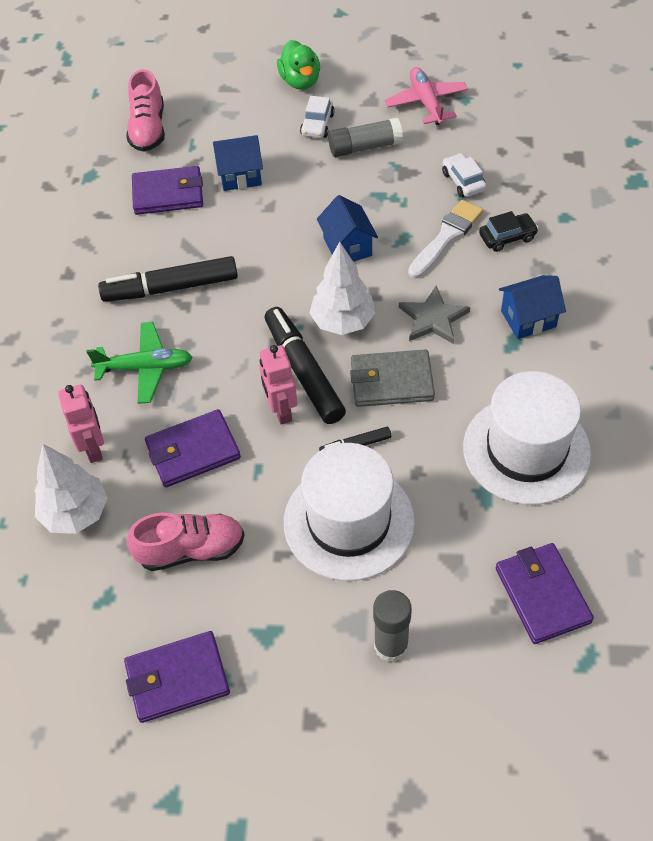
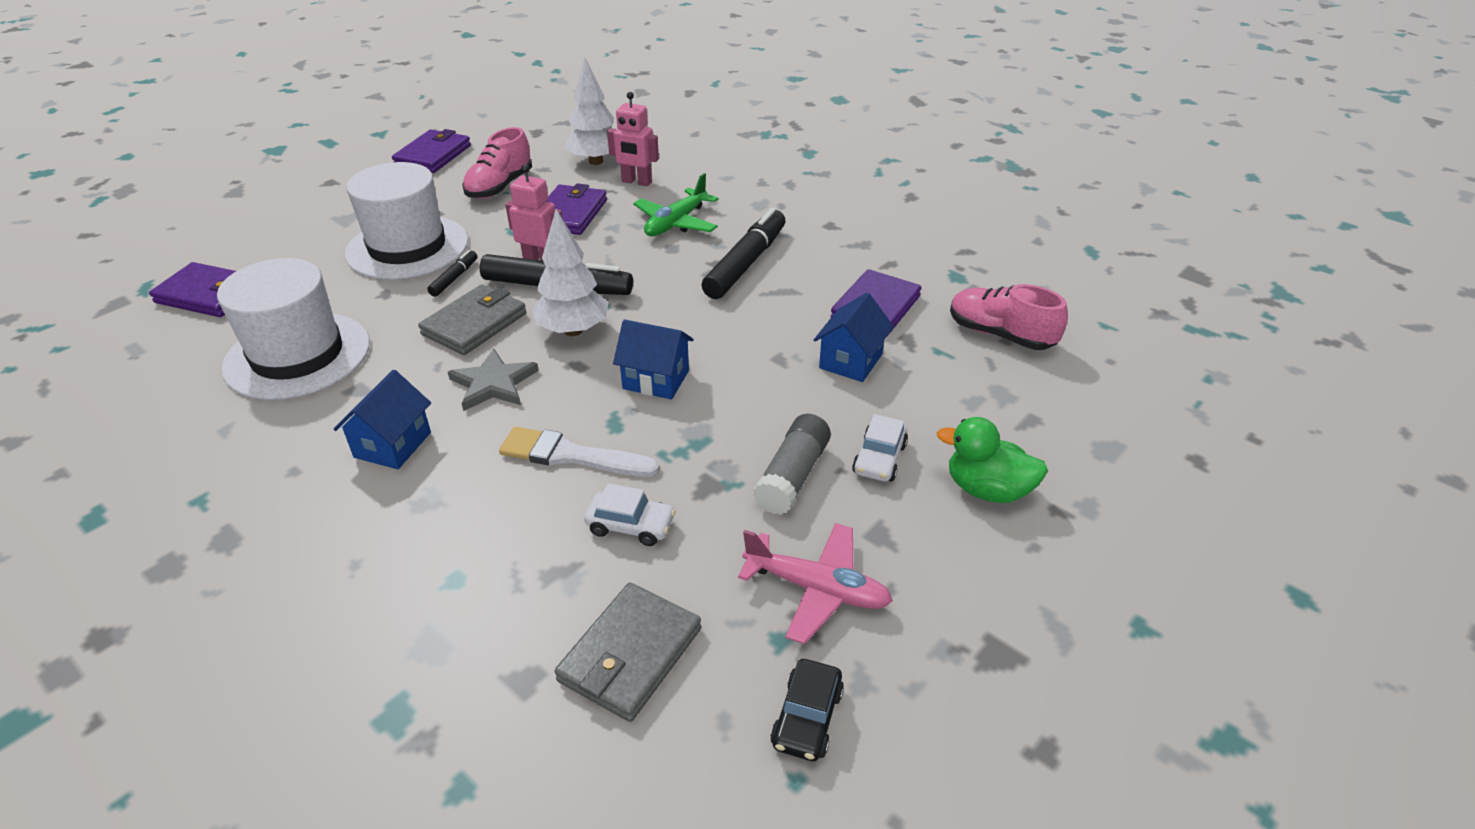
camera: 125 degrees right, 15 degrees down
(317, 125) = (879, 459): white car -> white car turned 120 degrees counterclockwise
(391, 646) = (308, 223): grey glue stick -> none
(446, 237) = (571, 455): white brush -> white brush turned 120 degrees clockwise
(507, 237) = (502, 503): black car -> black car (807, 718)
(526, 135) = (630, 655): none -> grey wallet

